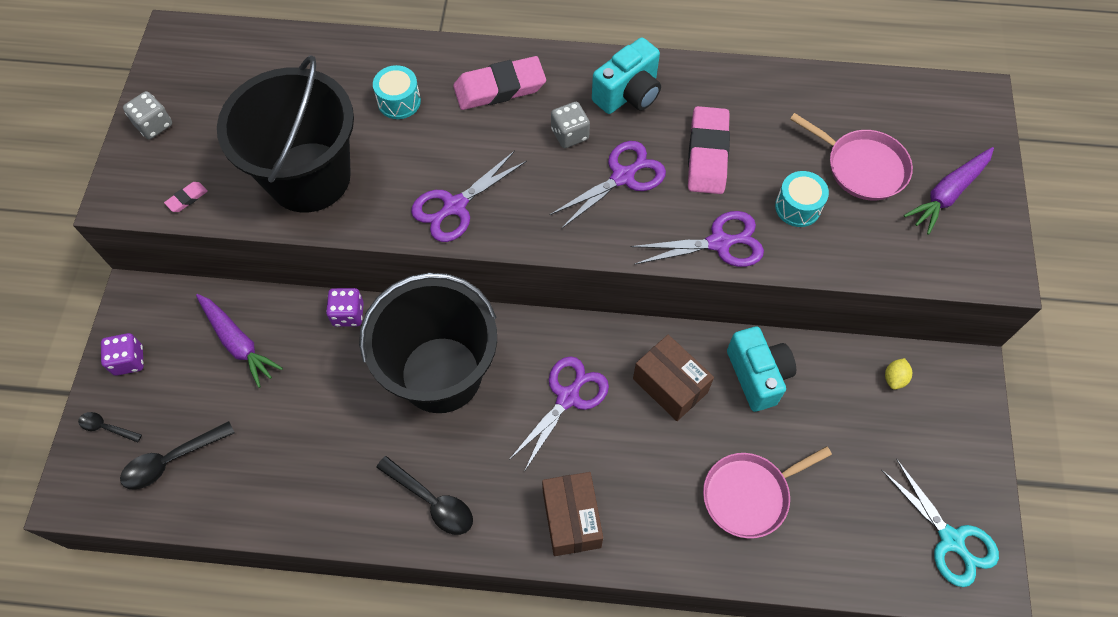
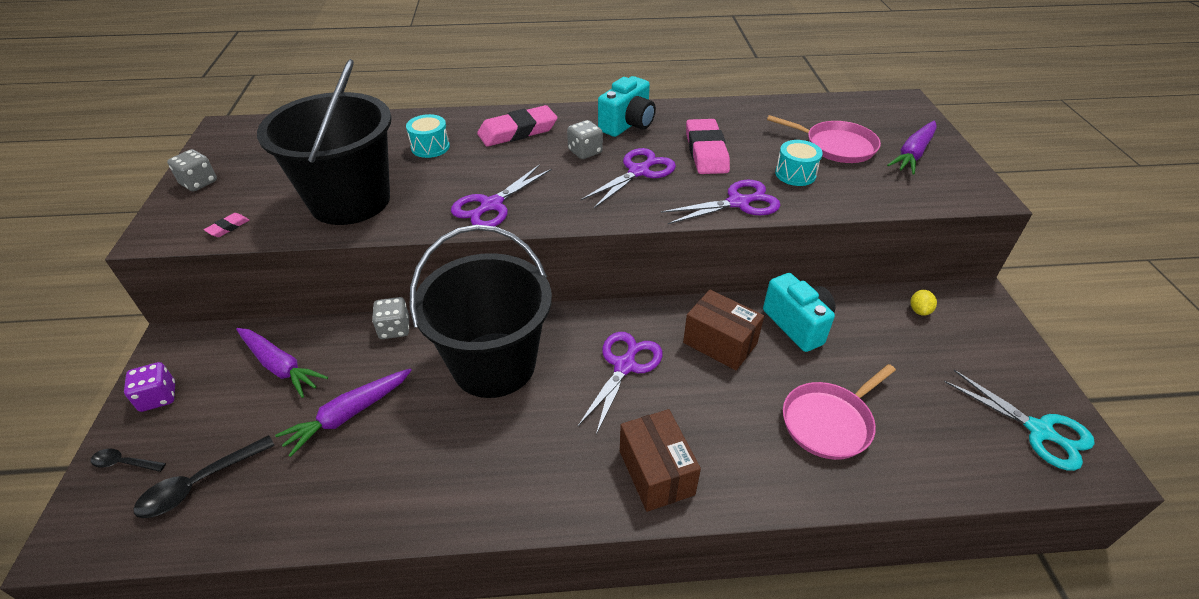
camera: 10 degrees left, 20 degrees down
(300, 409) = (348, 415): none -> purple carrot
(348, 314) = (394, 329): purple dice -> grey dice
(432, 501) = (501, 479): black spoon -> none

